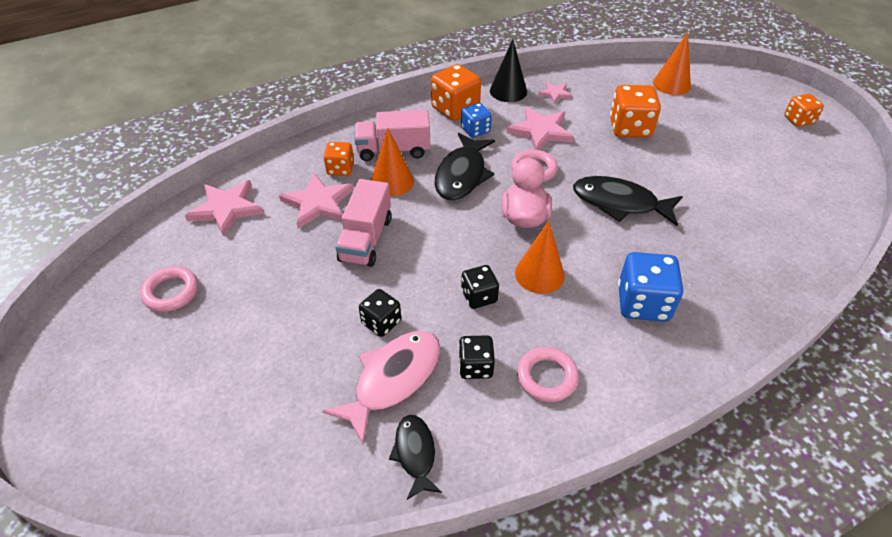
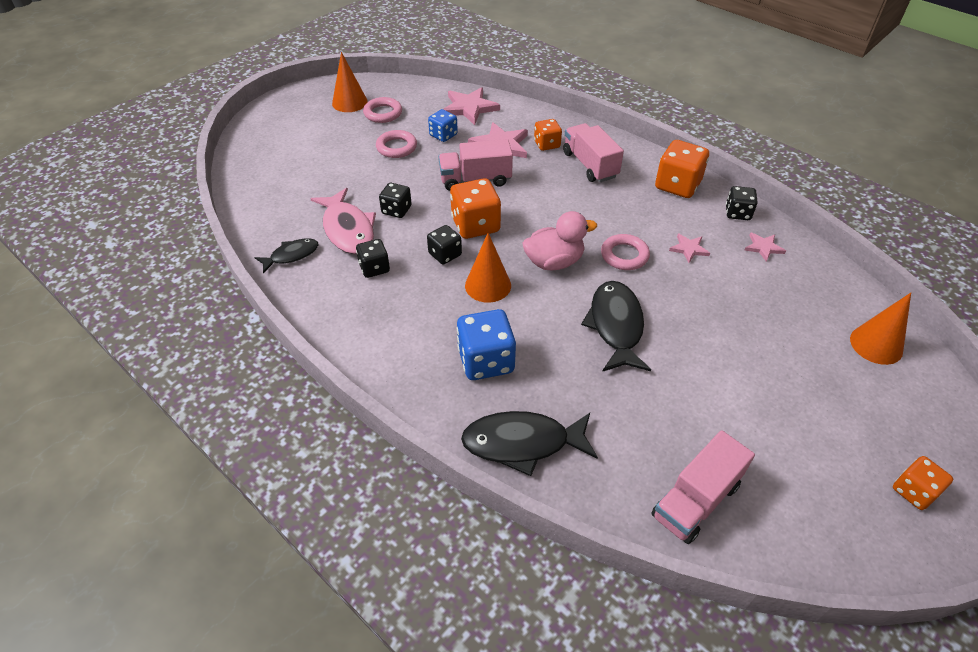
camera: 70 degrees right, 0 degrees up
(392, 181) = (549, 175): orange cone -> orange cone (349, 102)
(393, 379) = (348, 229): pink fish -> pink fish turned 45 degrees clockwise
(462, 175) = (585, 212): black fish -> black fish (522, 443)
(475, 130) = (655, 205): blue dice -> blue dice (443, 135)
(508, 91) = (737, 213): black cone -> black dice
(540, 131) = (689, 249): pink star -> pink star, size x0.54
(546, 377) = (378, 310): pink ring -> pink ring (396, 147)
(630, 128) = (750, 317): orange dice -> orange dice (475, 225)
(806, 219) = (695, 500): none -> pink truck

